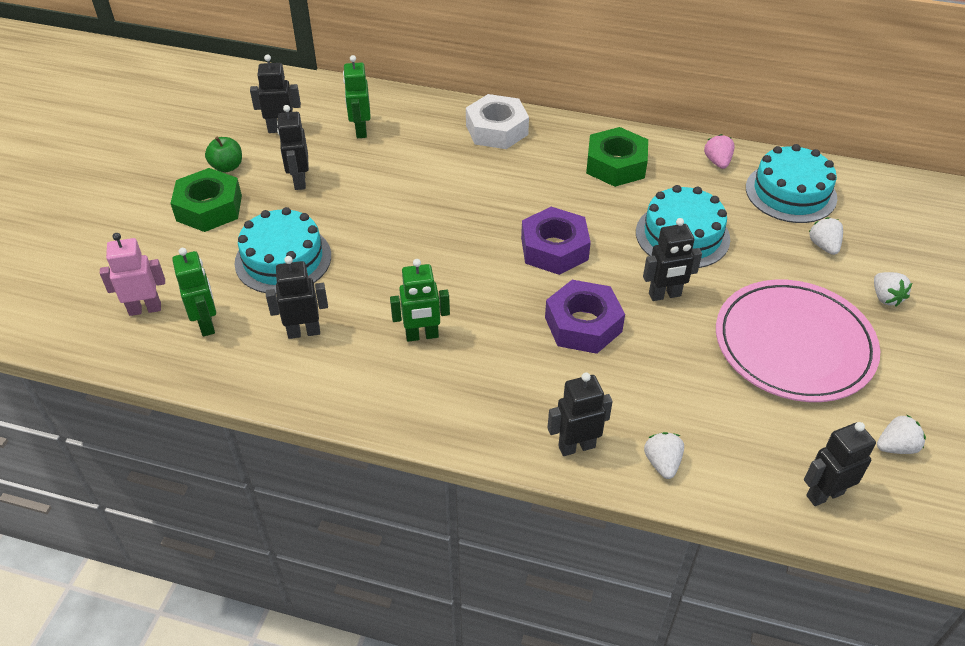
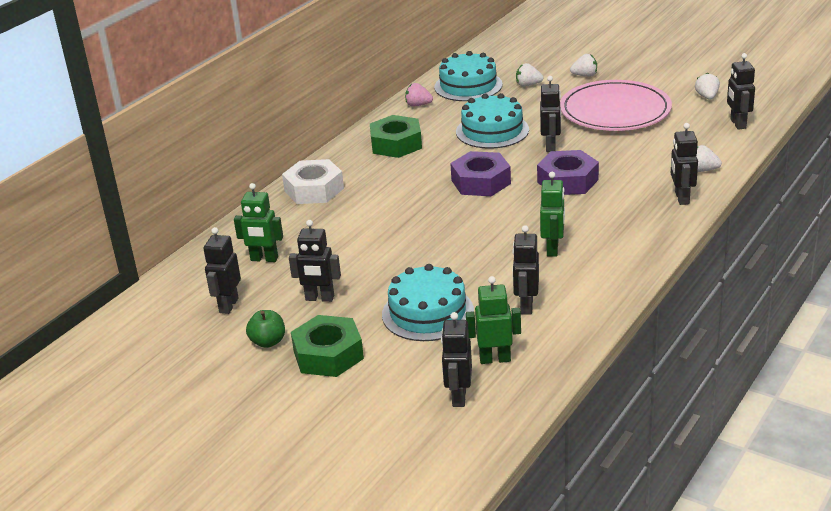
camera: 70 degrees left, 15 degrees down
(145, 309) = (458, 397): pink robot -> black robot

